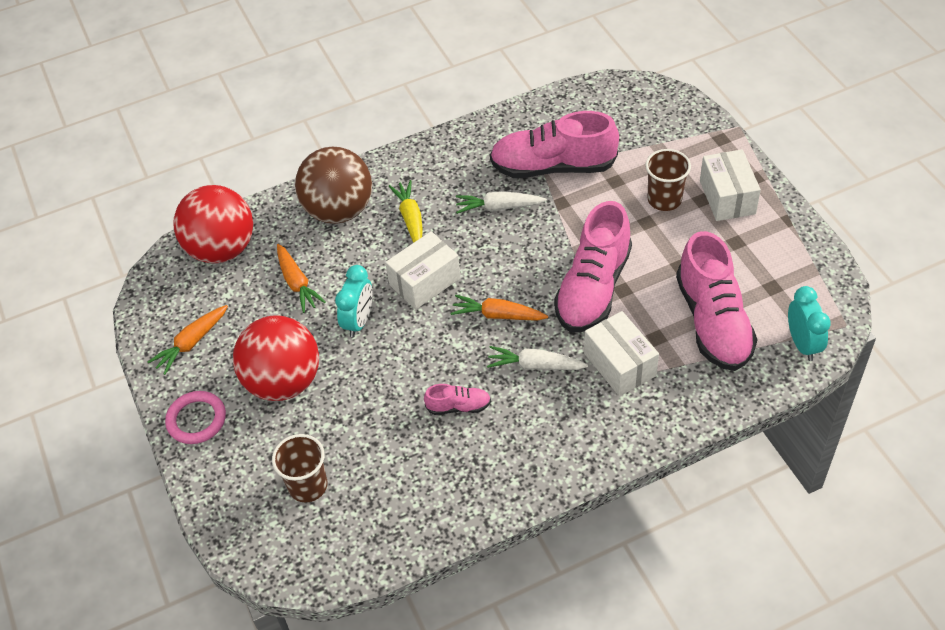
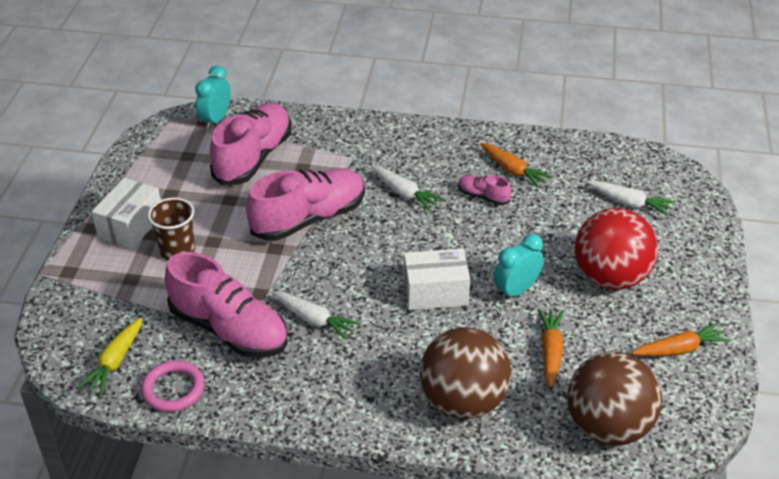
camera: 150 degrees left, 10 degrees down
(196, 420) = (700, 286): pink ring -> pink ring (173, 389)
(222, 249) = (608, 427): red ball -> brown ball
(308, 486) = (630, 203): brown cup -> white carrot
(410, 218) = (401, 354): yellow carrot -> yellow carrot (115, 362)
(497, 315) = (399, 238): orange carrot -> orange carrot (513, 171)
(619, 364) = (345, 166): white box -> none

